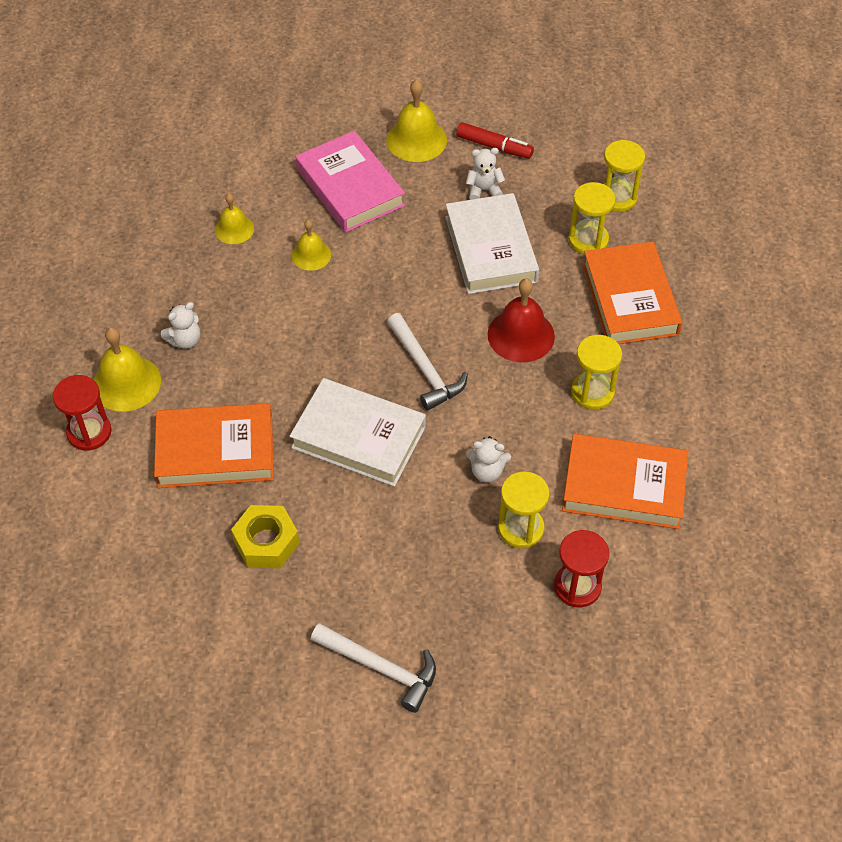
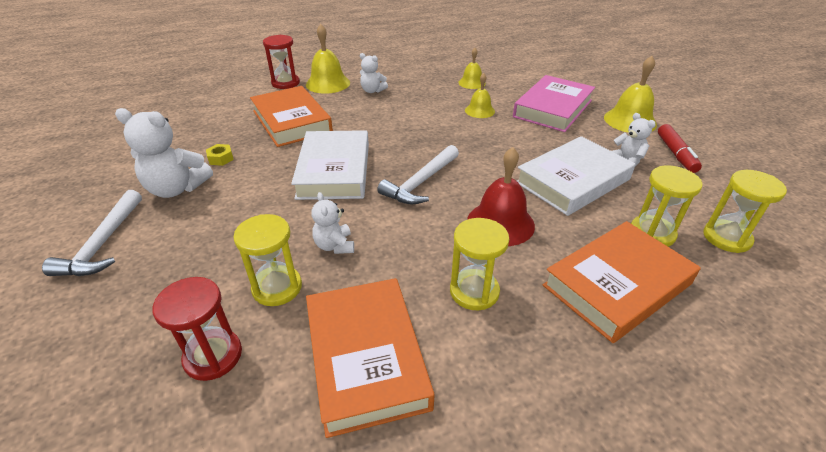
camera: 65 degrees right, 15 degrees down
(266, 542) = (221, 158): yellow nut -> yellow nut, size x0.52
(310, 594) = (177, 189): none -> white teddy bear

